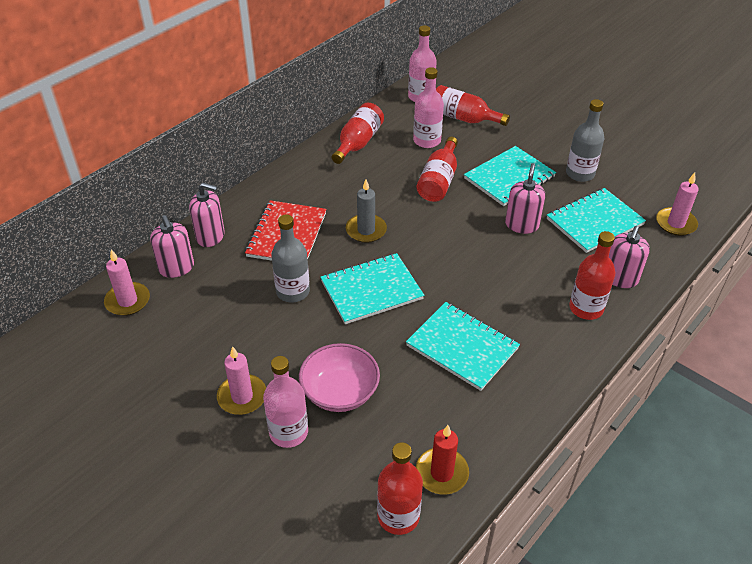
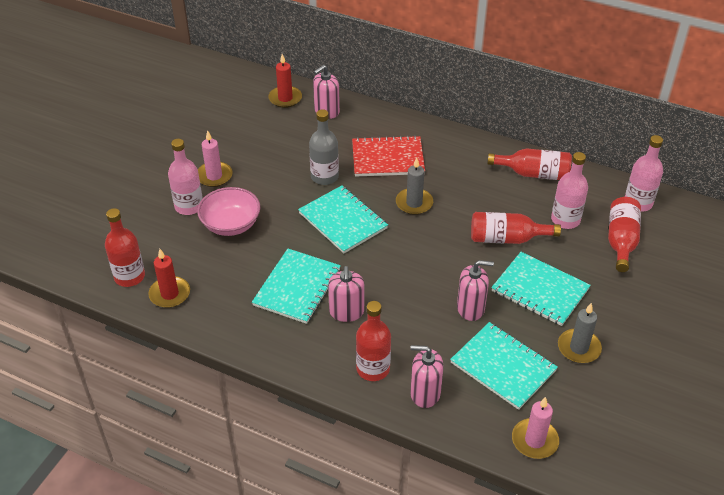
camera: 75 degrees right, 0 degrees up
(127, 301) = (285, 98): pink candle -> red candle
(210, 236) = (367, 118): pink soap dispenser -> pink soap dispenser (346, 312)
(580, 173) = (579, 348): grey bottle -> grey candle

